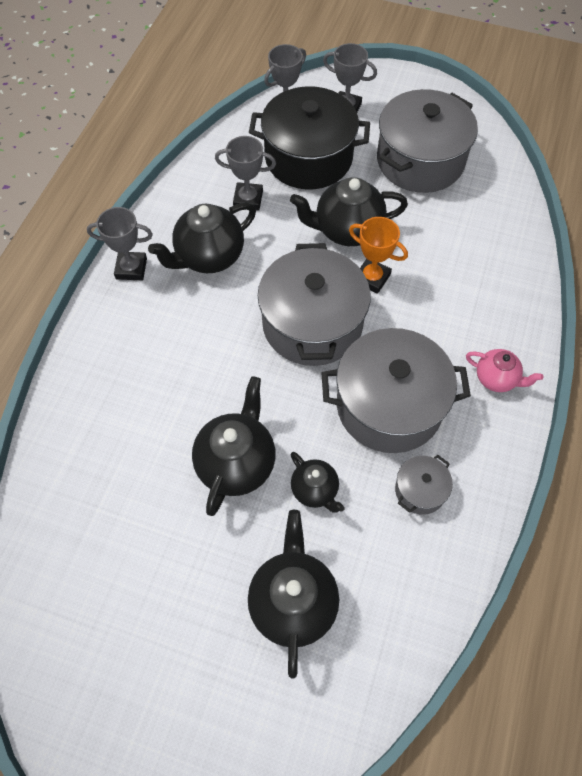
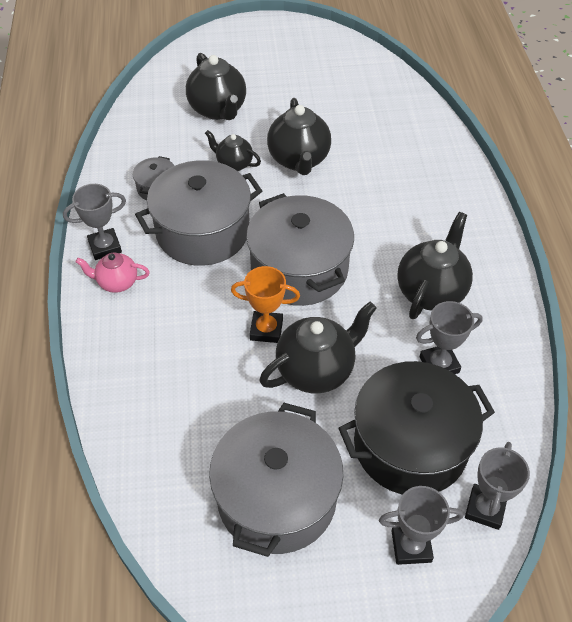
camera: 155 degrees right, 10 degrees down
(131, 268) = (489, 256): grey trophy -> grey trophy (105, 247)

